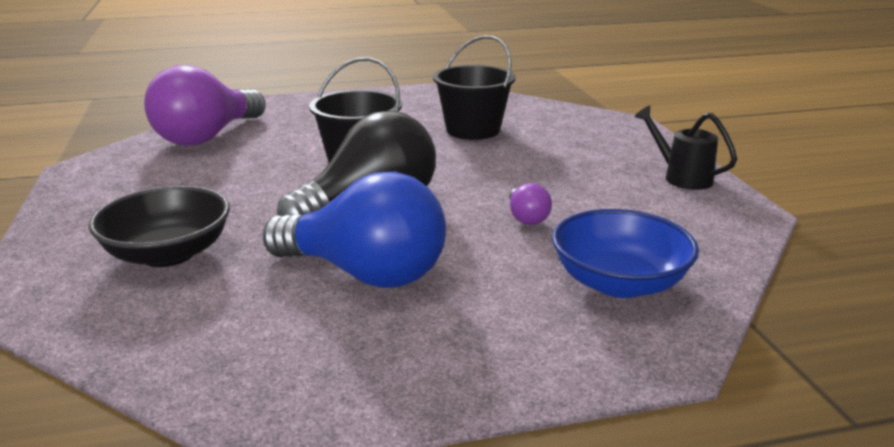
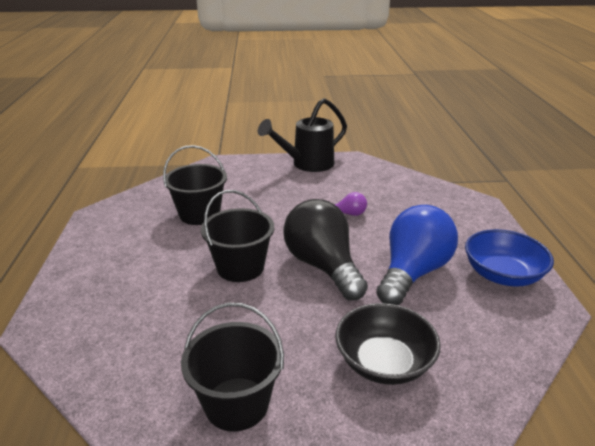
camera: 80 degrees left, 5 degrees up
(134, 184) = (236, 404): none -> black bucket
(207, 137) = (127, 359): purple light bulb -> none
(619, 283) = (420, 201): blue bowl -> blue bowl (502, 275)
(681, 177) = (307, 164): black watering can -> black watering can, size x1.64

